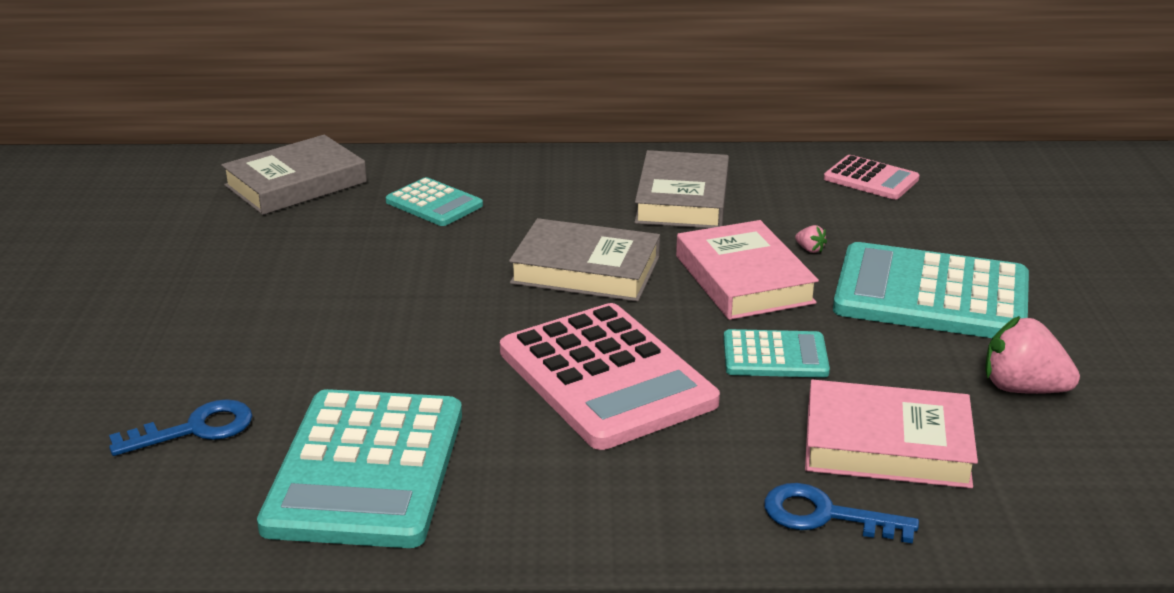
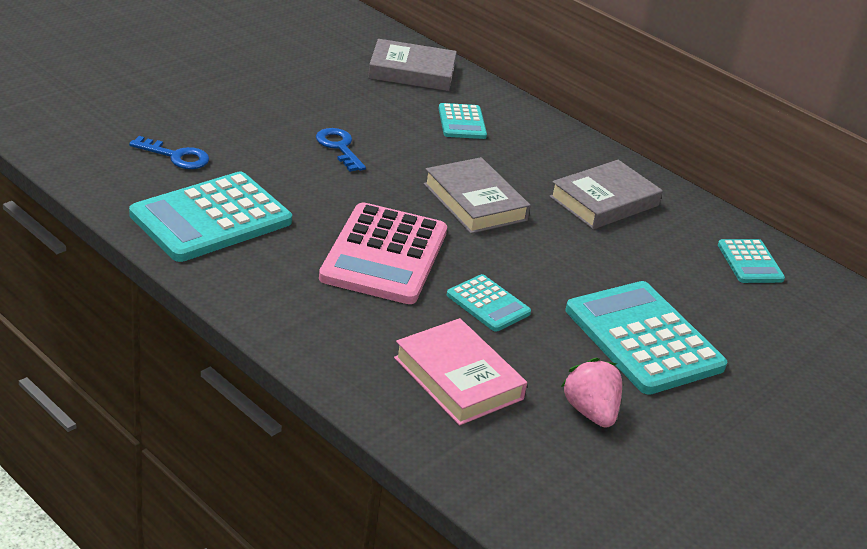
camera: 40 degrees right, 5 degrees up
(744, 279) = (550, 261): pink book -> none
(809, 249) = (622, 271): pink strawberry -> none
(825, 515) = (364, 380): blue key -> blue key (339, 147)
(871, 179) = (750, 262): pink calculator -> turquoise calculator

